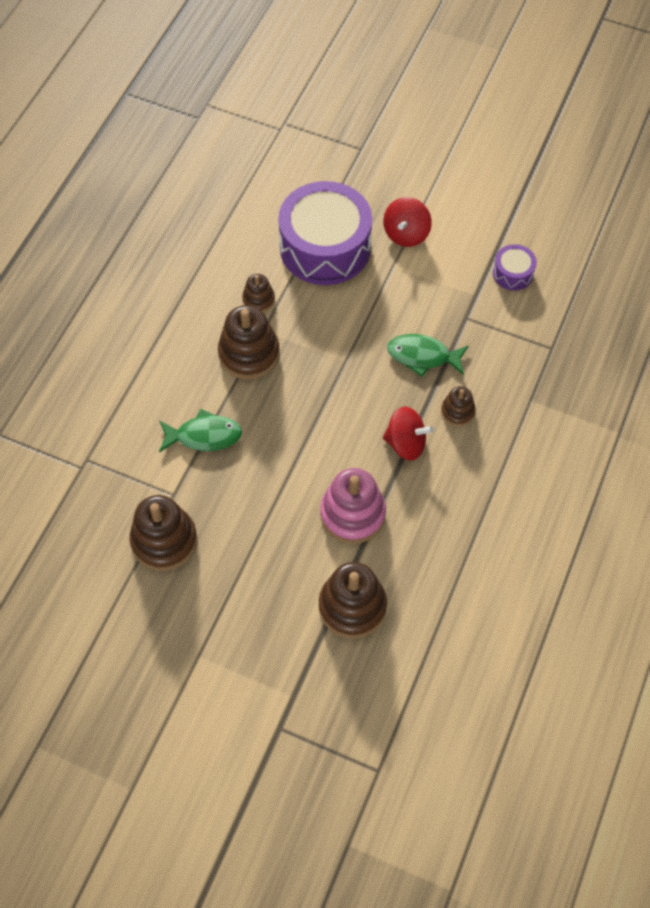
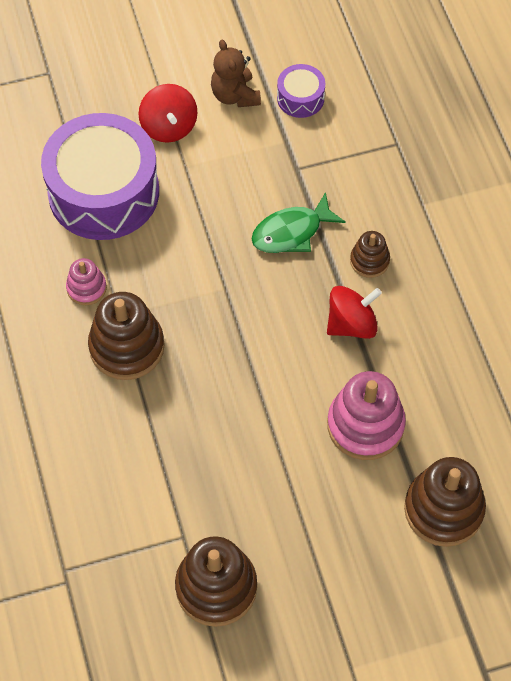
camera: 40 degrees left, 0 degrees up
(204, 436) = (159, 458): green fish -> none
(258, 300) = (86, 288): brown stacking toy -> pink stacking toy
(469, 242) = (235, 95): none -> brown teddy bear

